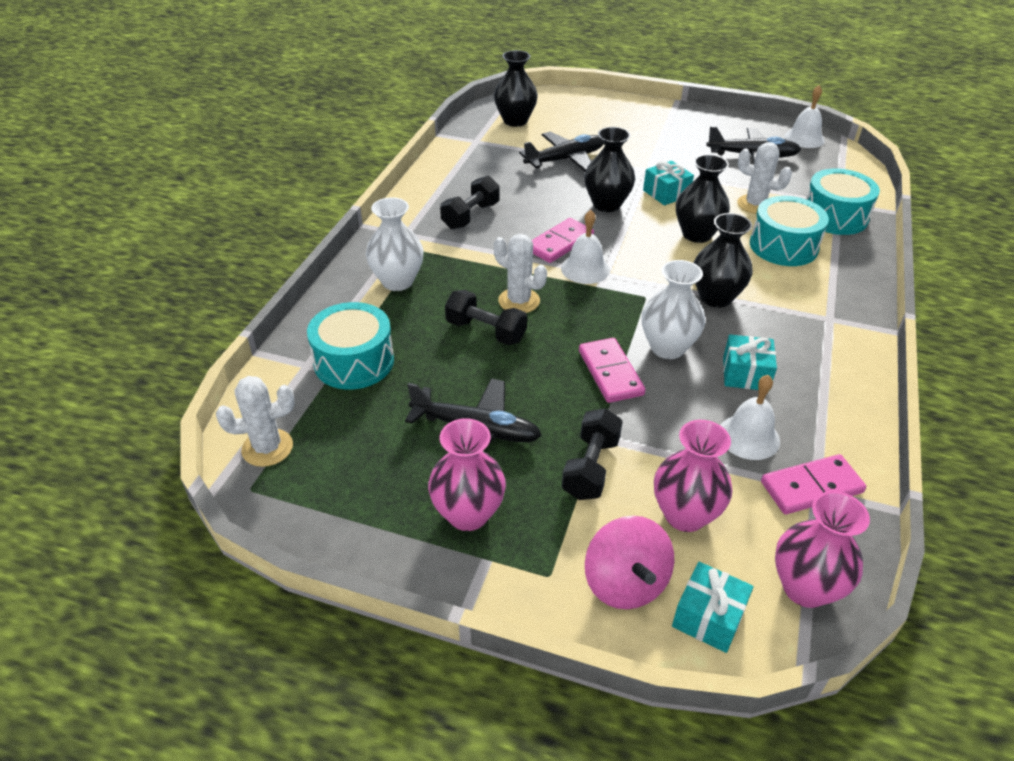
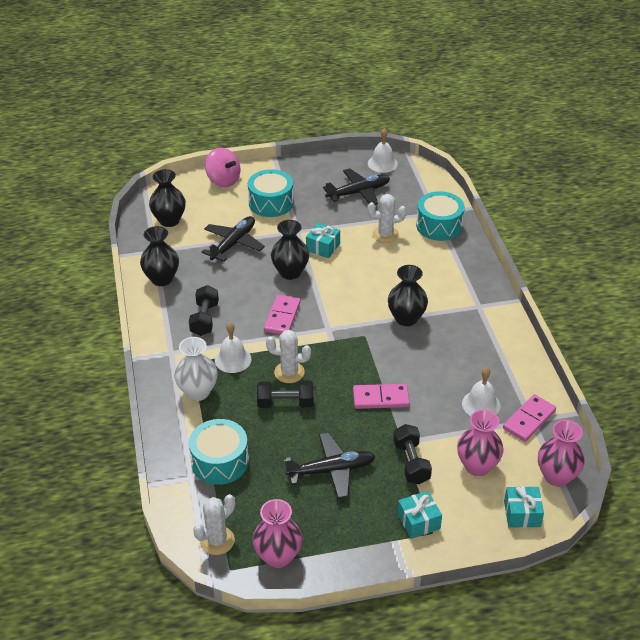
camera: 30 degrees left, 0 degrees up
(468, 514) = (366, 521): pink vase -> pink vase (278, 556)
(585, 269) = (313, 330): white bell -> white bell (233, 359)
(610, 373) = (380, 398): pink domino -> pink domino turned 45 degrees counterclockwise
(625, 583) = (472, 517): pink spinning top -> pink spinning top (223, 180)
(667, 347) = (401, 366): white vase -> none
(697, 234) = (364, 274): black vase -> black vase (162, 279)
(745, 374) = (455, 365): turquoise gift -> turquoise gift (418, 521)
(783, 246) = (422, 262): turquoise drum -> turquoise drum (271, 203)

